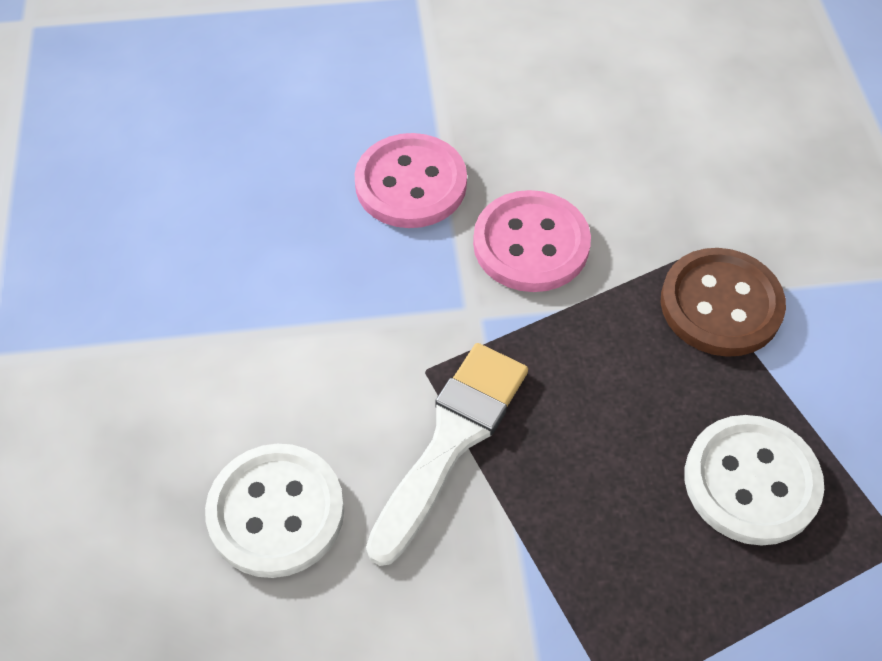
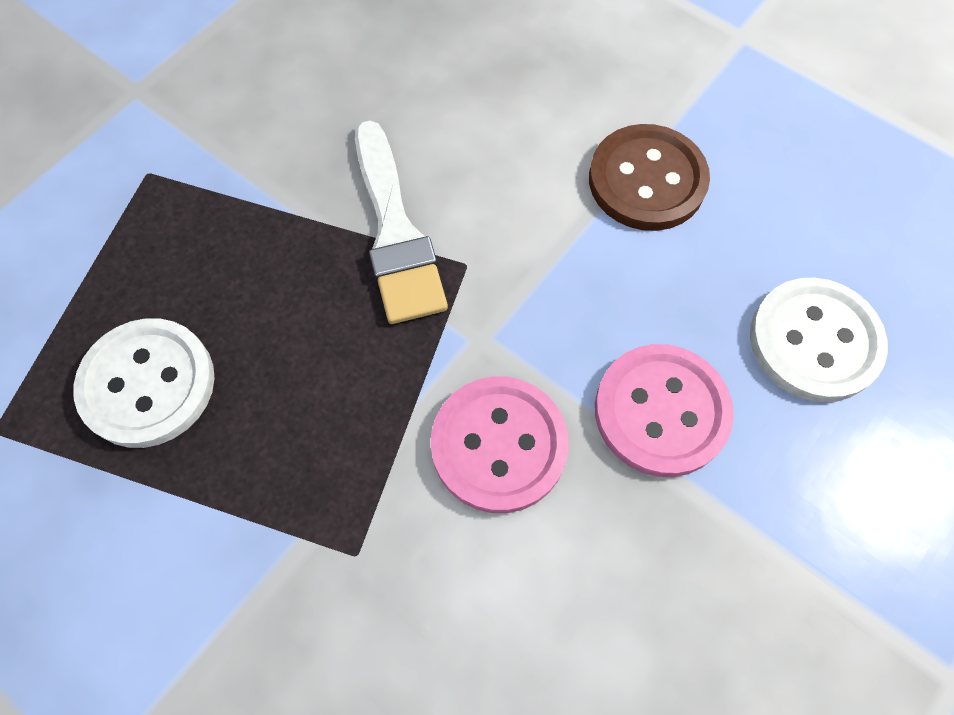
camera: 135 degrees right, 10 degrees up
(276, 512) = (457, 105): white button -> white button (814, 341)
(720, 305) = (281, 534): brown button -> brown button (647, 180)

